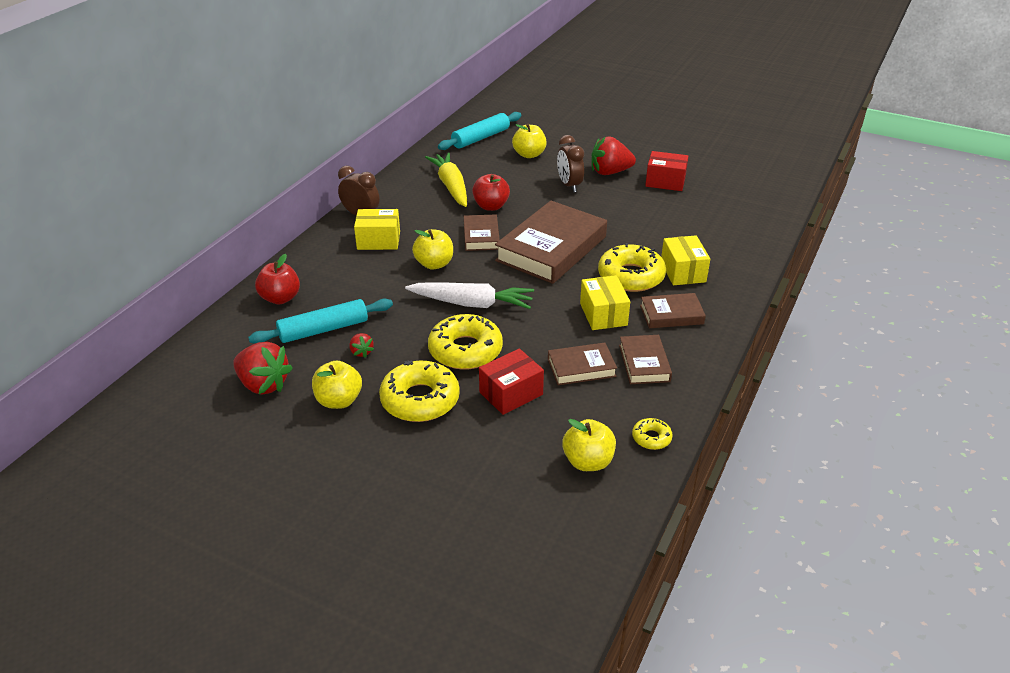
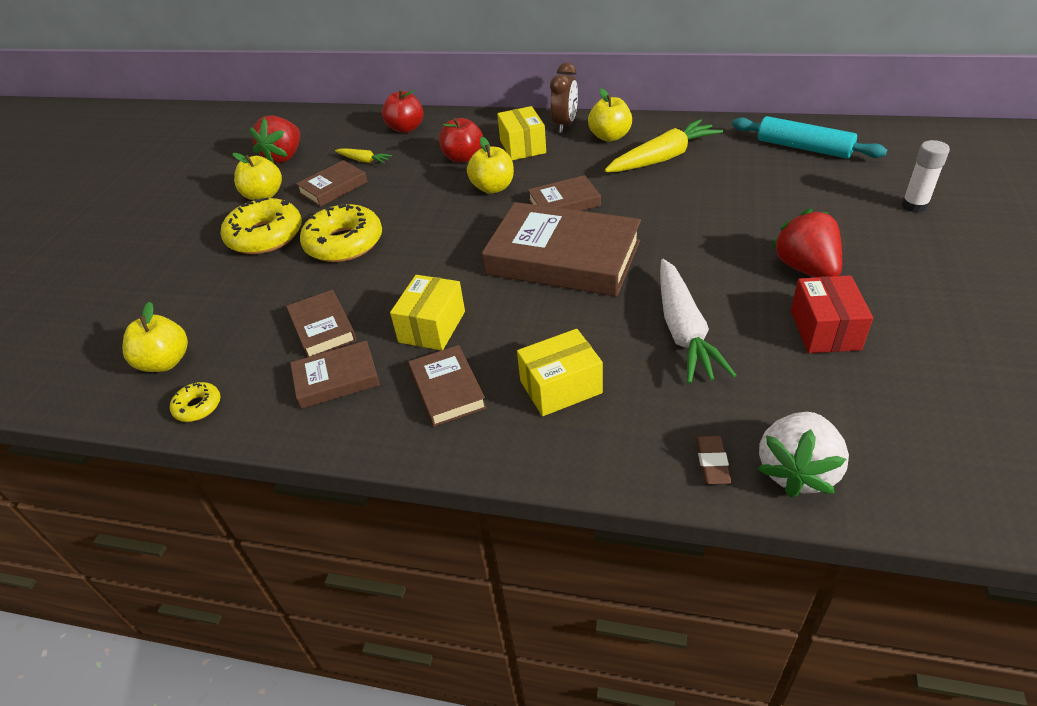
camera: 80 degrees right, 5 degrees up
(323, 329) = (364, 160): turquoise rolling pin -> yellow carrot
(361, 352) = (333, 187): red strawberry -> brown book
(472, 304) = (426, 228): white carrot -> white carrot (683, 330)
(491, 206) = (636, 194): red apple -> red apple (463, 158)
(511, 393) = (276, 287): red box -> none
(529, 154) = (793, 191): yellow apple -> yellow apple (610, 137)
(569, 127) = (914, 205): none -> white glue stick
(569, 185) = (735, 240): brown clock -> none
(603, 314) = (432, 327): yellow box -> yellow box turned 45 degrees counterclockwise
(631, 276) = (527, 336): yellow donut -> none
(753, 236) = (712, 462): none -> brown eraser
(762, 216) = (797, 471): none -> white strawberry

